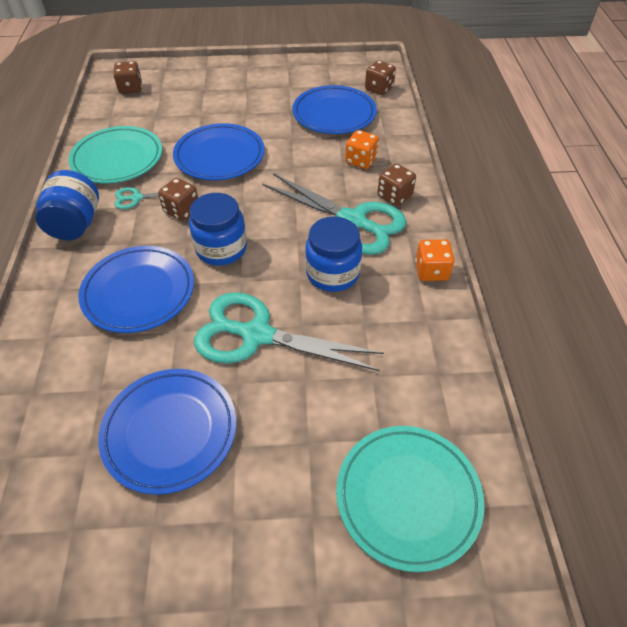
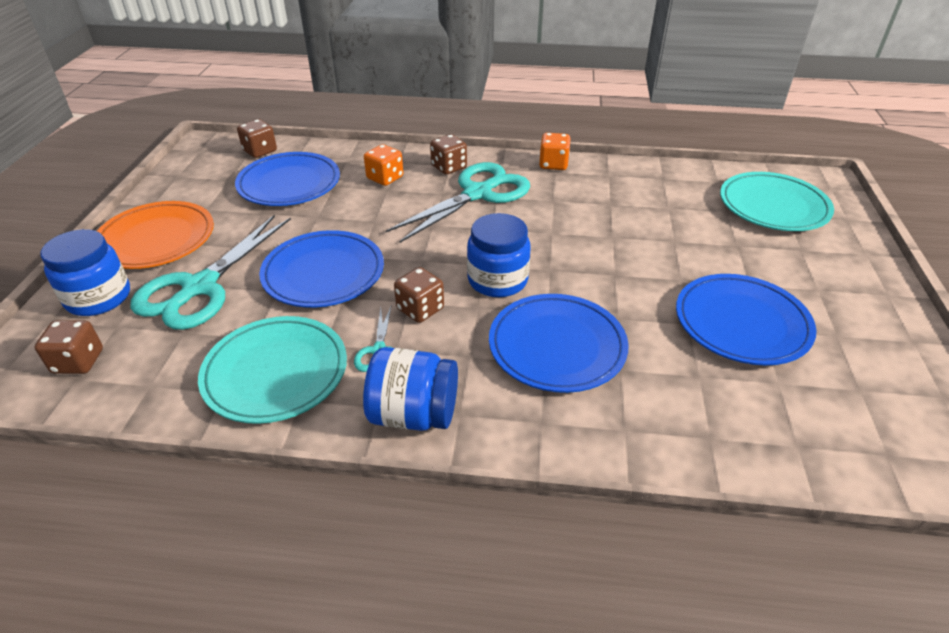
camera: 80 degrees left, 10 degrees down
(248, 79) = (156, 240): none -> orange plate
(256, 335) = (623, 264): turquoise scissors -> turquoise scissors (200, 287)
(332, 273) = (548, 213): blue jar -> blue jar (99, 298)

